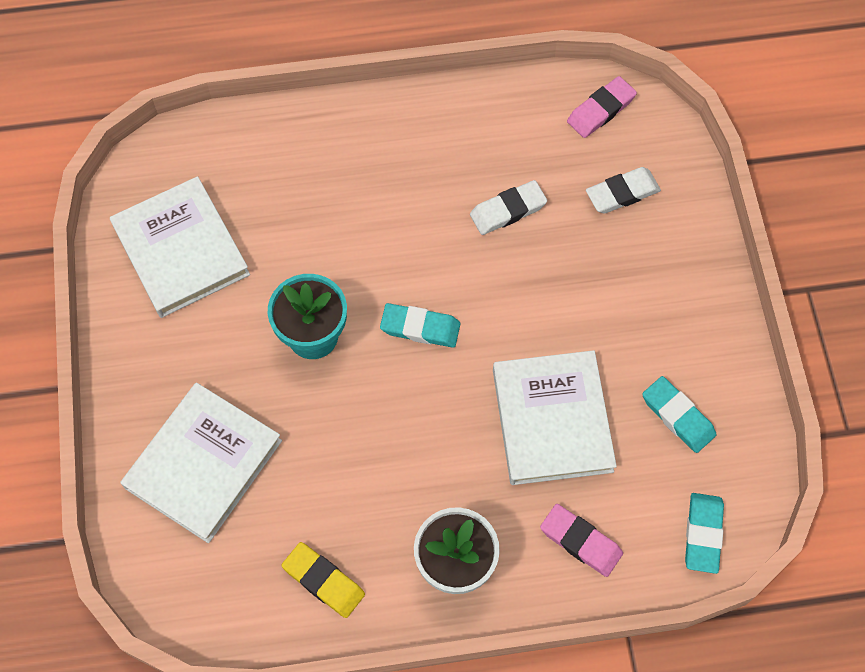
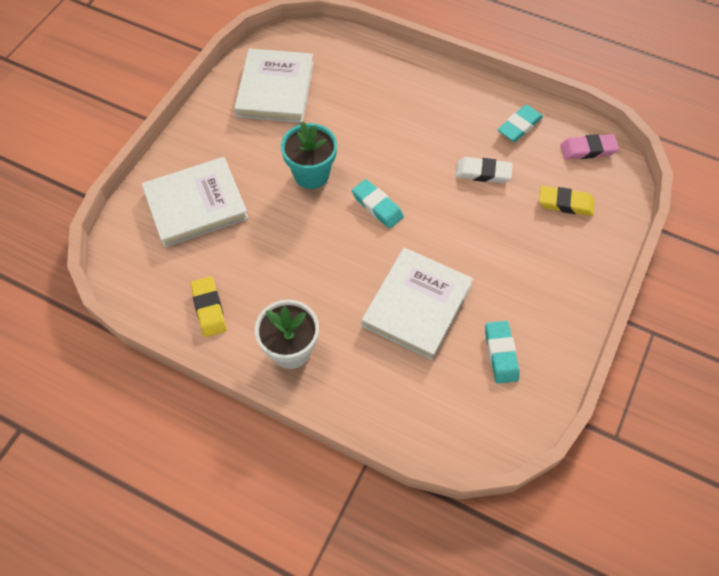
camera: 35 degrees right, 5 degrees down
(580, 541) = (379, 387): pink eraser -> none
(622, 193) = (565, 203): white eraser -> yellow eraser
(703, 534) = (462, 435): turquoise eraser -> turquoise eraser (519, 126)

